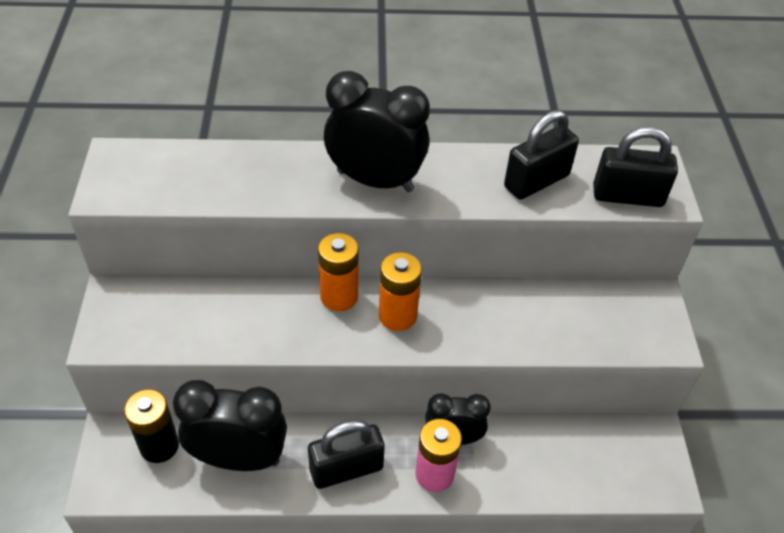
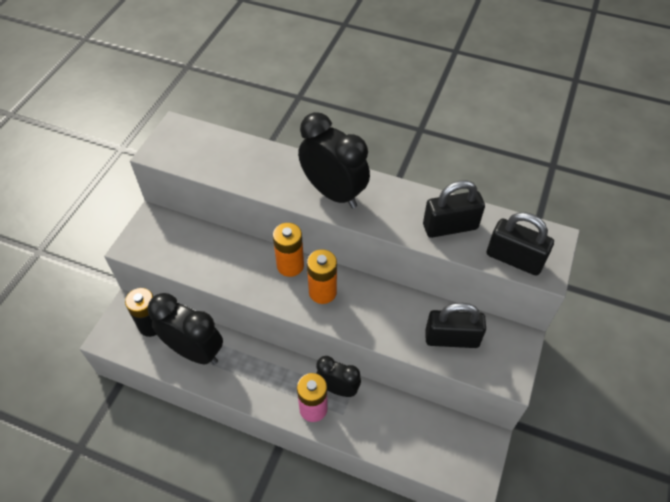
camera: 25 degrees right, 5 degrees up
(346, 469) = (257, 383): black padlock -> black padlock (451, 338)

